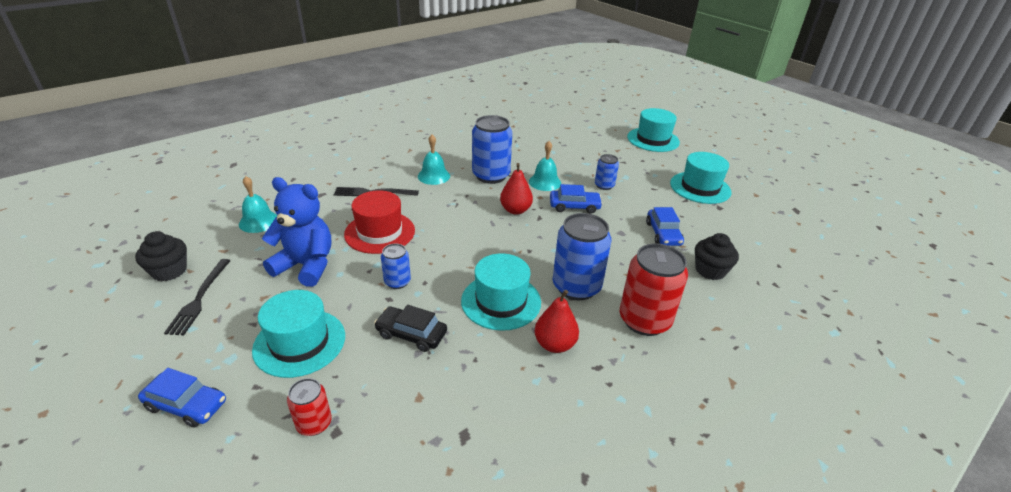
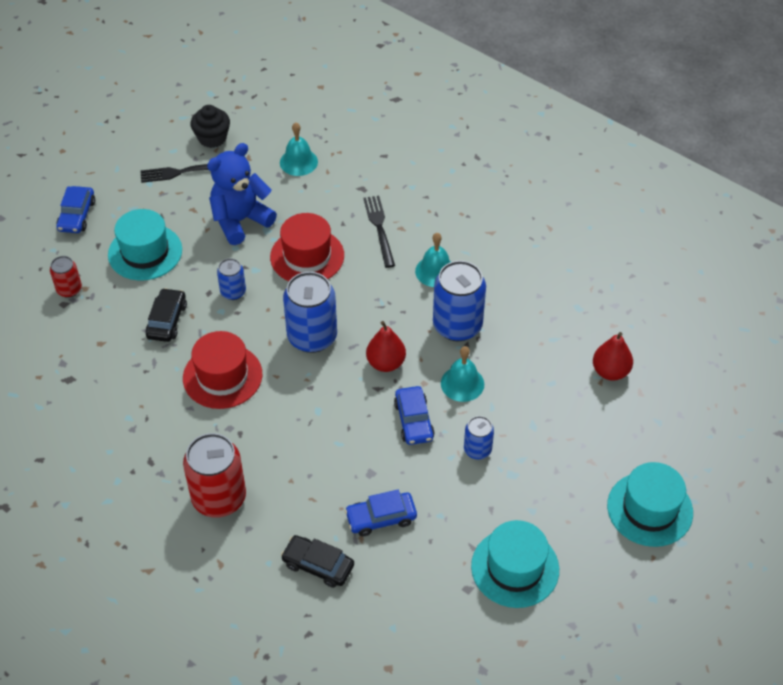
camera: 80 degrees right, 15 degrees up
(306, 266) = (240, 221): blue teddy bear -> blue teddy bear turned 135 degrees counterclockwise
(501, 301) = (222, 376): turquoise hat -> red hat
(554, 344) = (172, 426): red pear -> red pear (610, 371)
(576, 287) = (258, 436): blue can -> blue can (312, 337)
(710, 270) = (318, 565): black cupcake -> black car

